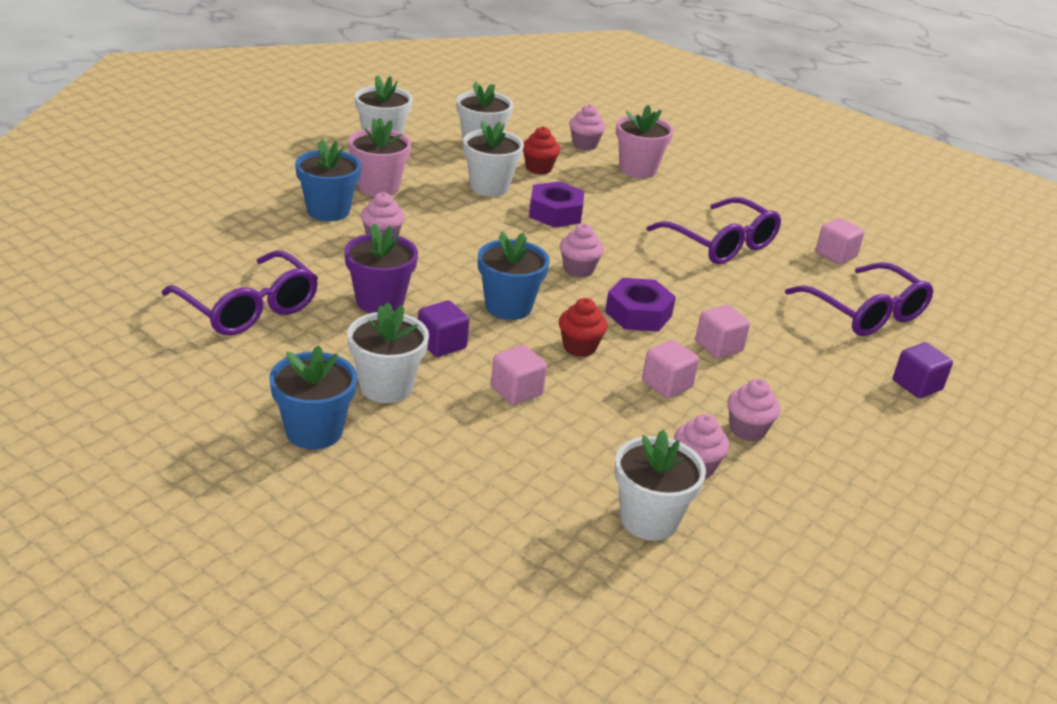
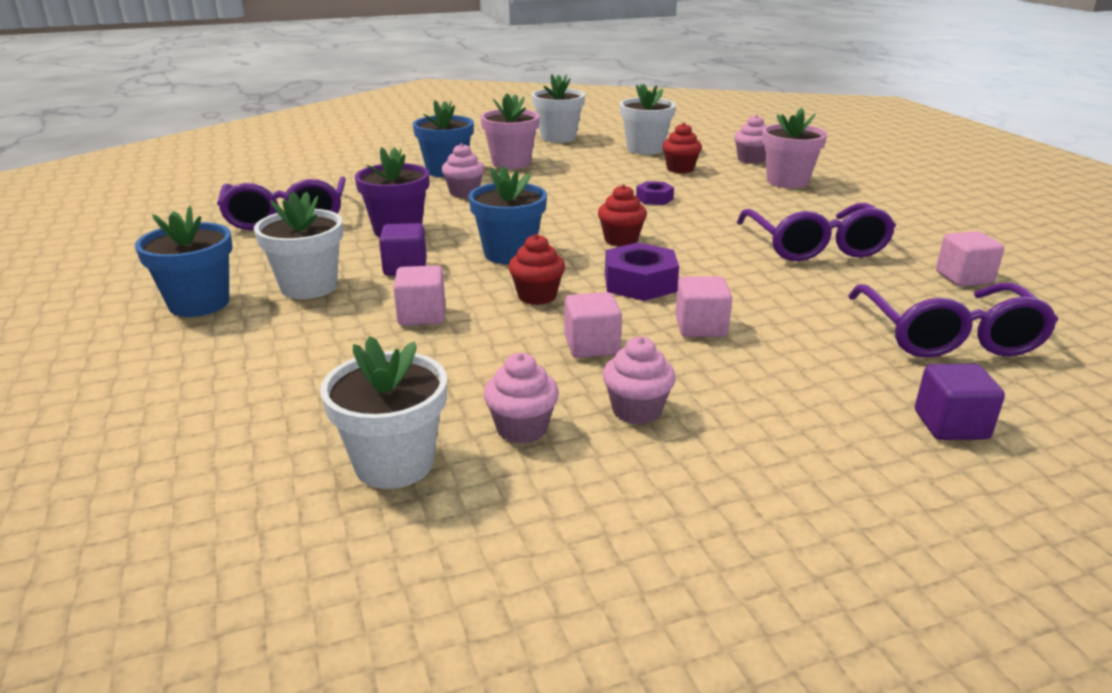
camera: 35 degrees right, 5 degrees down
(489, 187) = (613, 174): white flower pot -> none
(555, 213) = (654, 199): purple nut -> purple nut, size x0.59
(578, 269) = (621, 240): pink cupcake -> red cupcake

